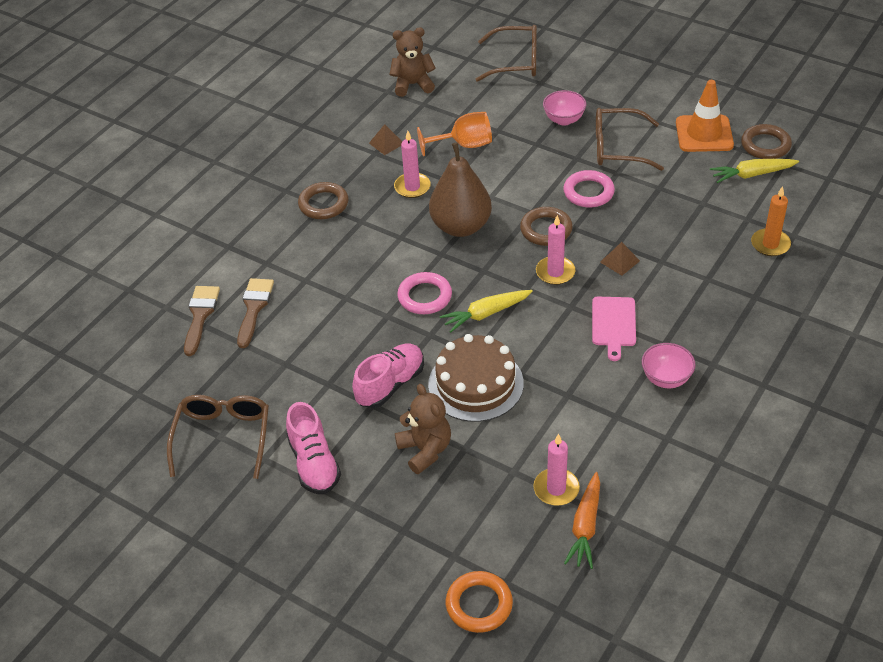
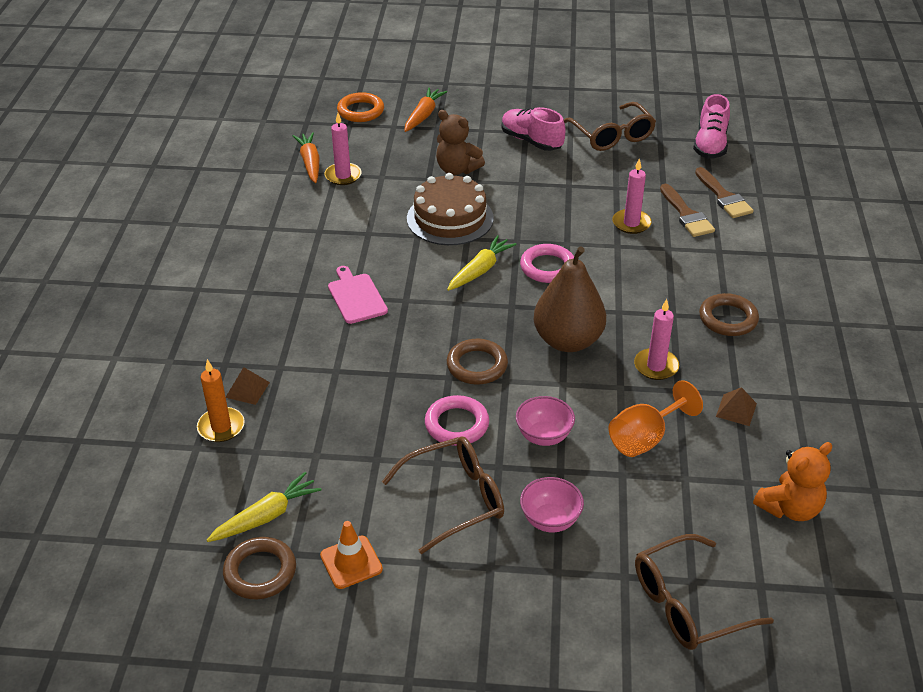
camera: 150 degrees right, 5 degrees down
(390, 384) = (519, 198): pink shoe -> pink shoe (710, 145)
(405, 562) = (423, 115): none -> orange carrot
(413, 85) = (789, 508): brown teddy bear -> orange teddy bear
(555, 272) = (439, 325): pink candle -> pink candle (631, 223)
(620, 261) = (380, 357): brown pyramid -> brown pyramid (247, 389)
(666, 378) = (288, 268): pink bowl -> pink bowl (544, 436)
(704, 134) = (351, 562): orange traffic cone -> orange traffic cone, size x0.65

